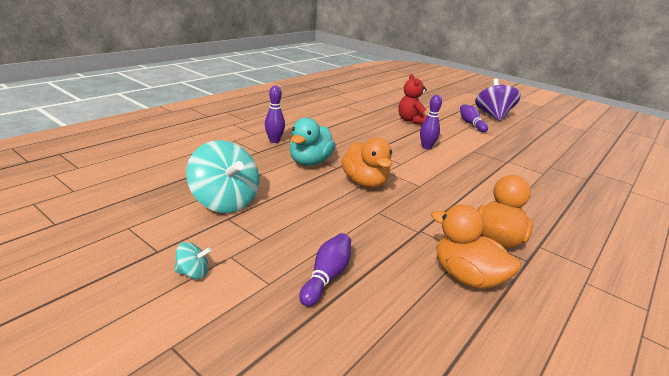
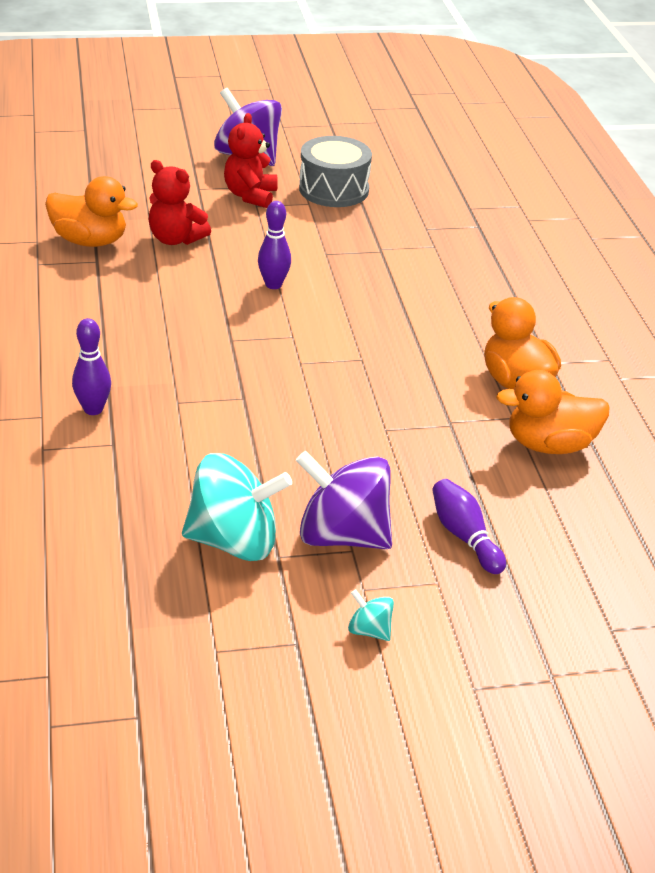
camera: 50 degrees left, 10 degrees up
(193, 273) = (369, 630): turquoise spinning top -> turquoise spinning top turned 90 degrees counterclockwise
(270, 231) = (342, 535): none -> purple spinning top
(310, 162) = (202, 412): turquoise duck -> none
(365, 183) = (309, 398): orange duck -> orange duck (90, 241)
(471, 124) = (250, 196): purple bowling pin -> red teddy bear
(518, 137) = (333, 189): none -> grey drum

